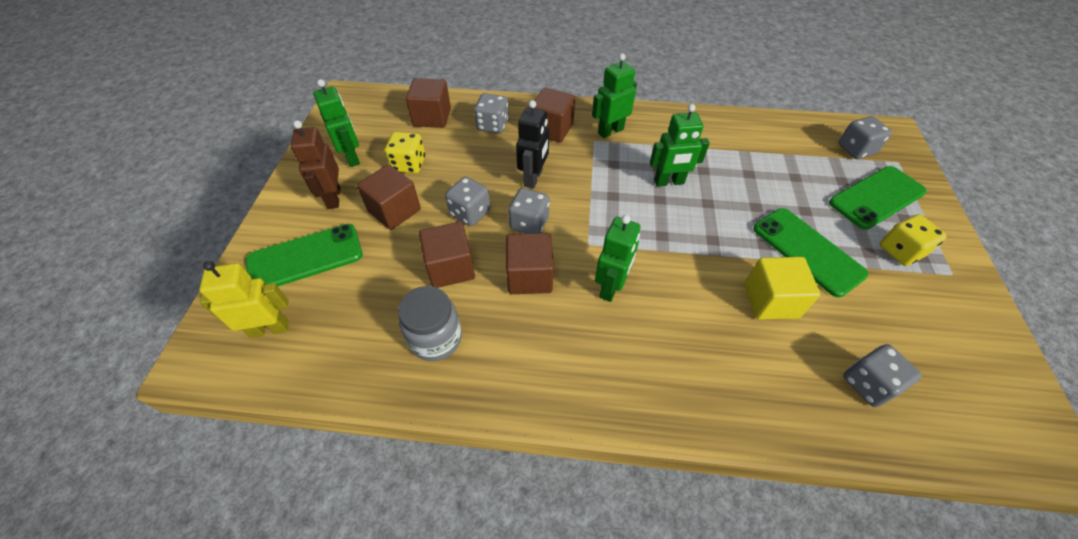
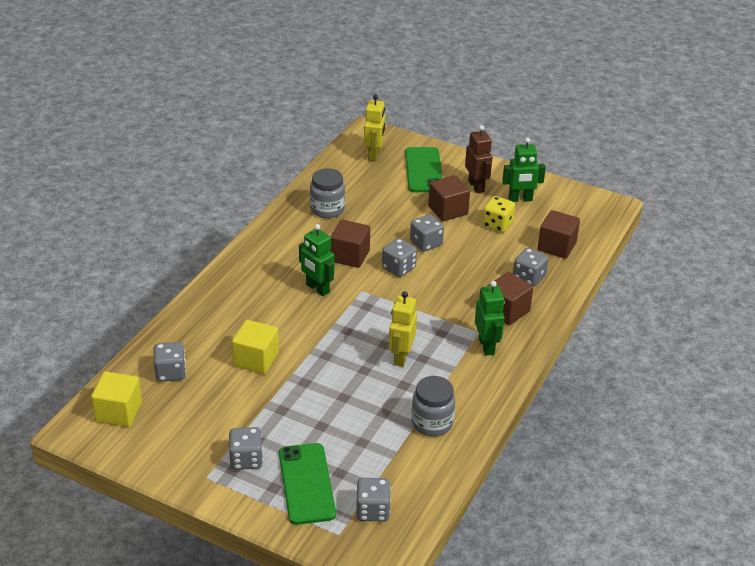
camera: 110 degrees right, 15 degrees down
(333, 198) = (476, 186): brown robot -> brown robot turned 60 degrees clockwise
(450, 268) = (378, 225): brown cube -> none
(533, 178) = (447, 283): black robot -> none
(669, 182) = (401, 357): green robot -> yellow robot
(733, 141) = (432, 423): none -> grey jar
(807, 251) = (282, 403): green phone -> none
(900, 251) = (246, 459): yellow dice -> grey dice
(977, 410) = (119, 412): none -> yellow cube

